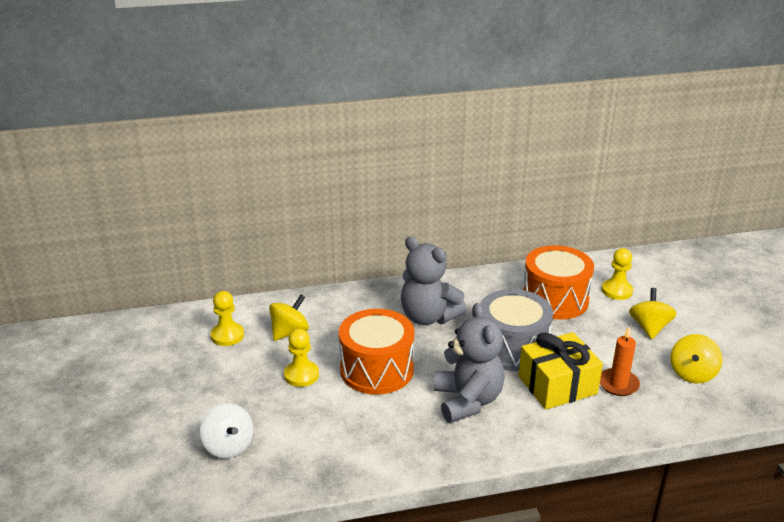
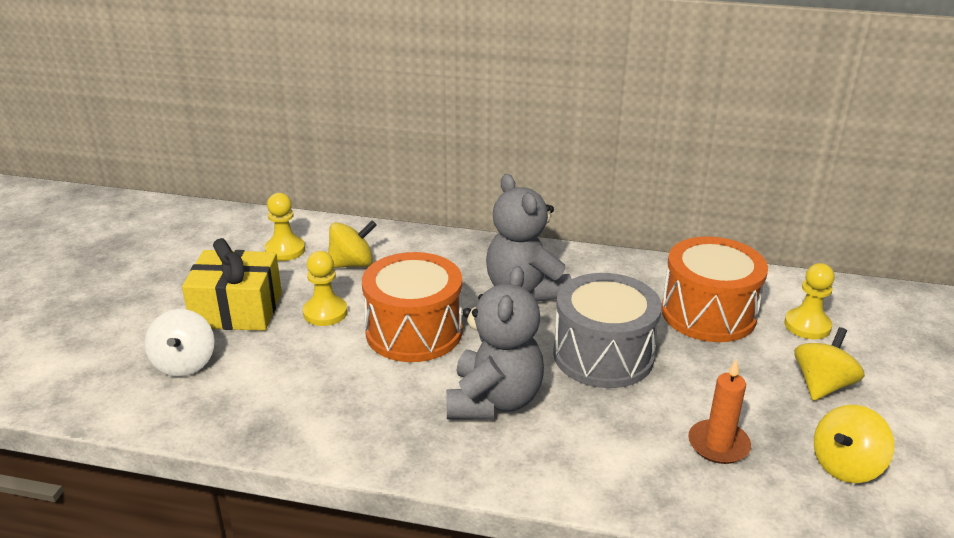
camera: 25 degrees right, 0 degrees up
(557, 385) = (628, 419): yellow gift -> yellow gift (237, 310)

